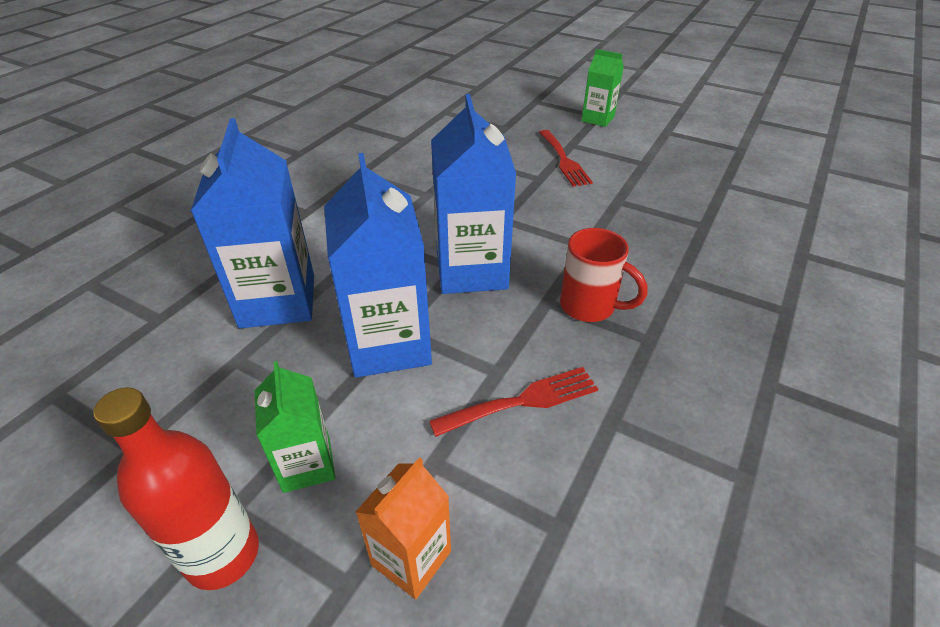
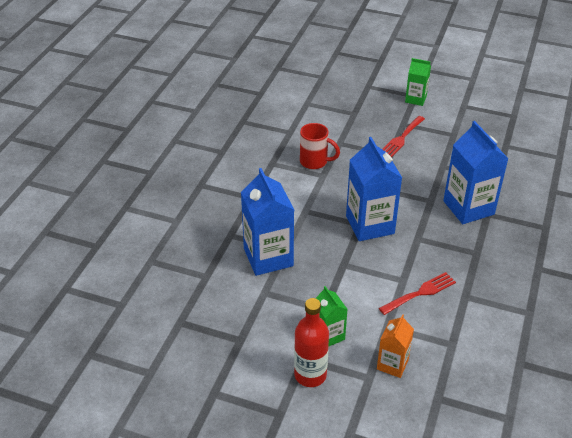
camera: 10 degrees left, 0 degrees up
(389, 344) = (341, 273): blue carton -> blue carton (468, 207)
(564, 160) = (402, 138): red fork -> red fork turned 60 degrees clockwise
(590, 306) = (442, 238): red mug -> red mug (315, 162)

